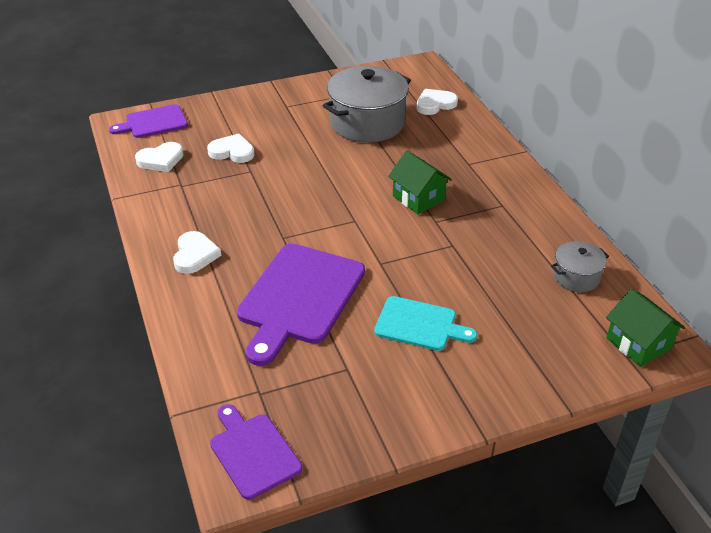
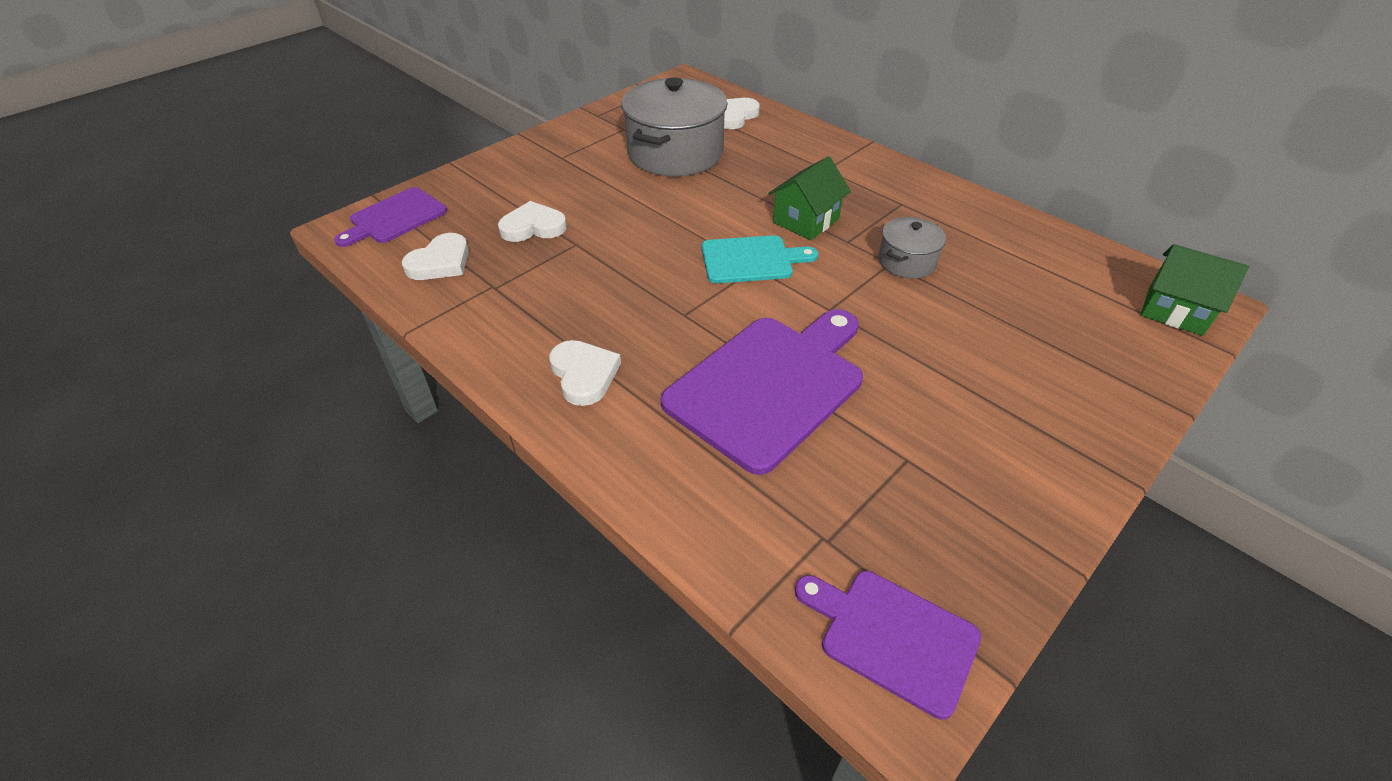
camera: 25 degrees left, 5 degrees up
(299, 298) = (769, 385): purple cutting board -> purple cutting board turned 135 degrees counterclockwise
(418, 198) = (805, 221): green house -> green house turned 75 degrees counterclockwise
(419, 324) = (939, 369): turquoise cutting board -> turquoise cutting board (751, 260)
(576, 277) = (1047, 258): grey pot -> grey pot (906, 261)

